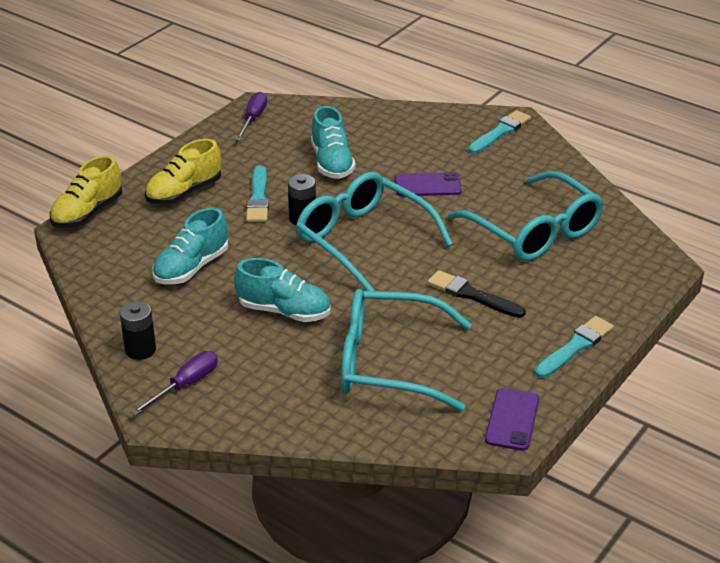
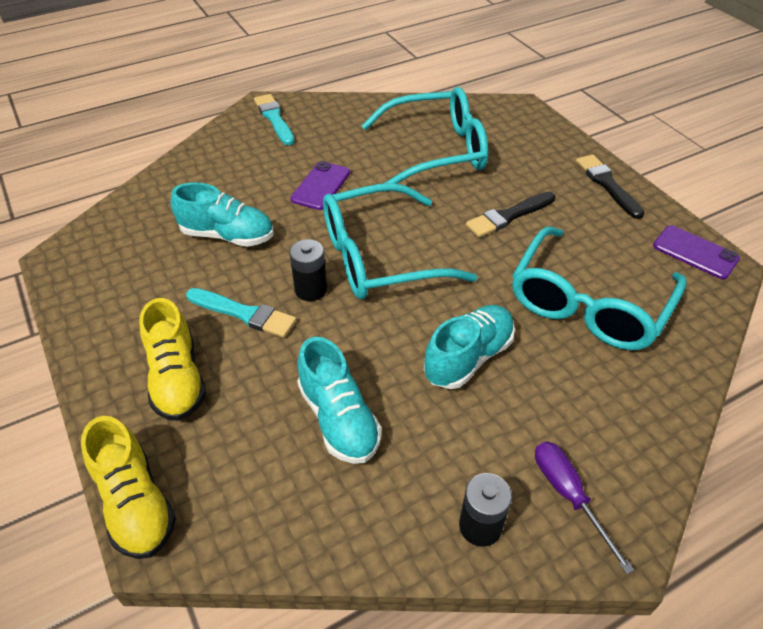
camera: 65 degrees left, 10 degrees up
(253, 119) = (84, 269): purple screwdriver -> none
(575, 347) = (607, 184): turquoise brush -> black brush

